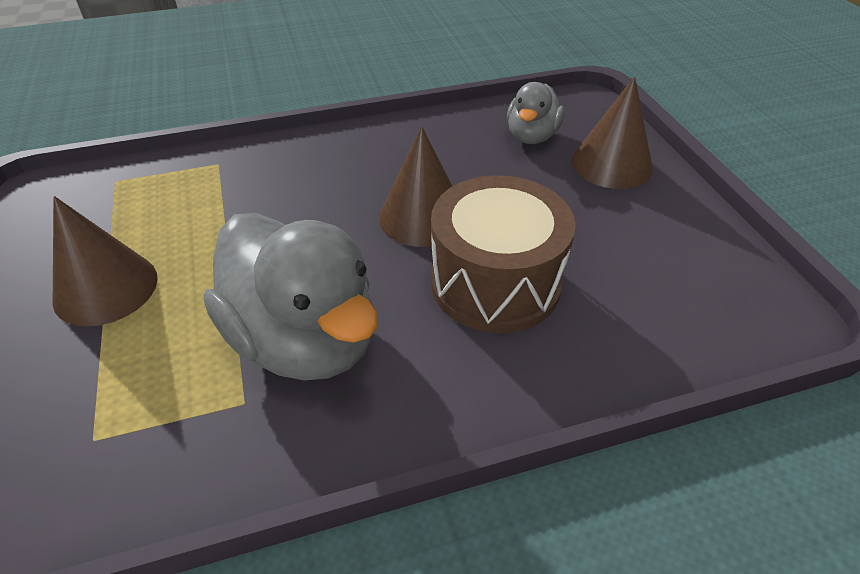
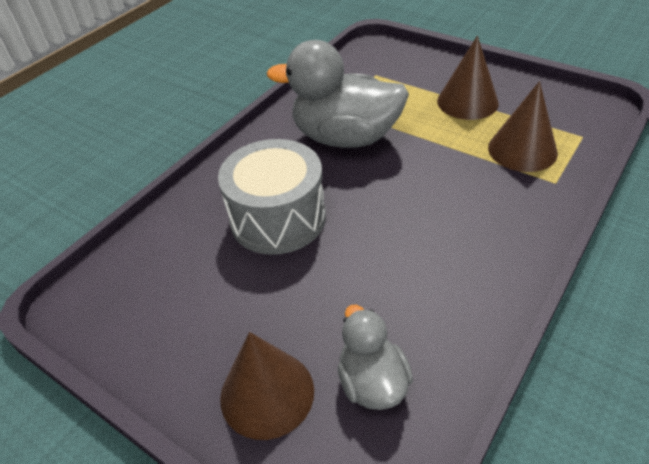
camera: 145 degrees right, 0 degrees up
(422, 217) = (369, 232): brown cone -> brown cone (522, 150)
(495, 282) = (278, 218): brown drum -> grey drum

